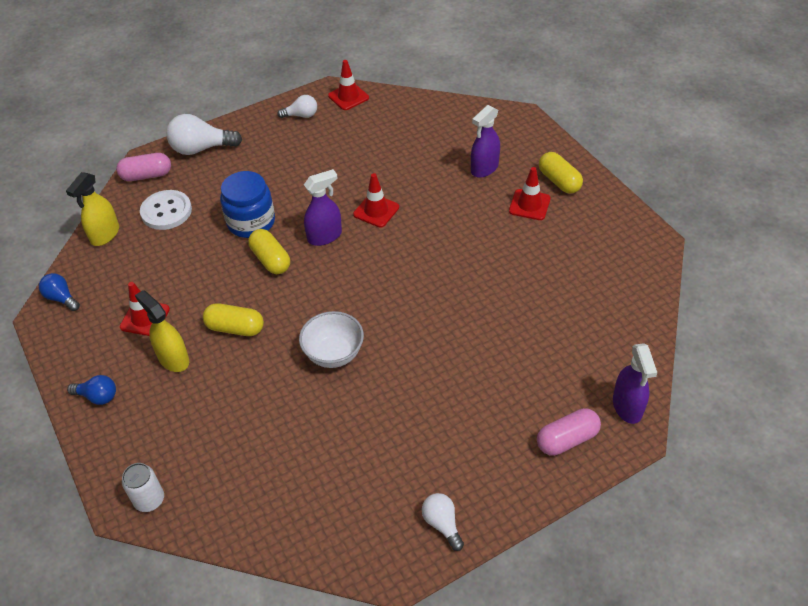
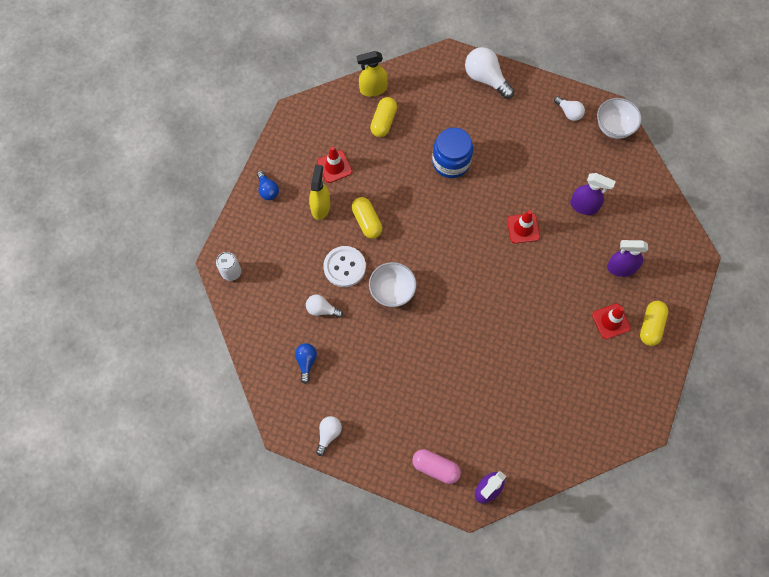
camera: 50 degrees right, 20 degrees up
(61, 298) = (312, 110): blue light bulb -> blue light bulb (306, 362)
(146, 175) = (436, 68): pink capsule -> none
(166, 211) = (418, 106): white button -> white button (344, 267)
(271, 260) = (431, 198): yellow capsule -> yellow capsule (383, 122)
(289, 433) = (322, 309): none -> white light bulb
(325, 236) = (476, 214): purple spray bottle -> purple spray bottle (584, 206)
(348, 97) = (614, 127): red traffic cone -> white bowl

